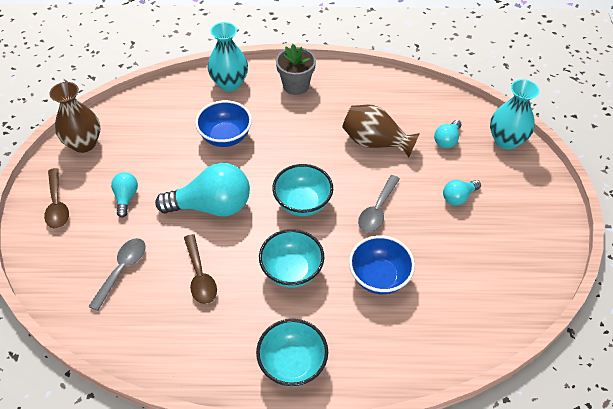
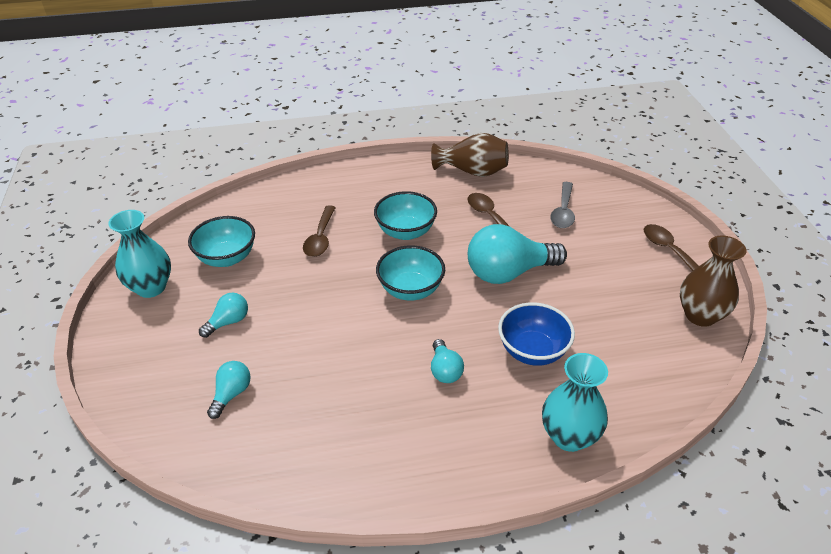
camera: 170 degrees right, 10 degrees down
(126, 198) = (604, 267): turquoise light bulb -> turquoise light bulb (445, 370)
(292, 363) = (388, 177): turquoise bowl -> turquoise bowl (227, 258)
(296, 86) = (465, 450): grey flower pot -> none
(375, 142) = (332, 375): brown vase -> brown vase (472, 171)
(377, 210) = (325, 295): grey spoon -> none
(379, 277) = (320, 238): blue bowl -> brown spoon
(506, 140) = (145, 407): turquoise vase -> turquoise vase (151, 287)

